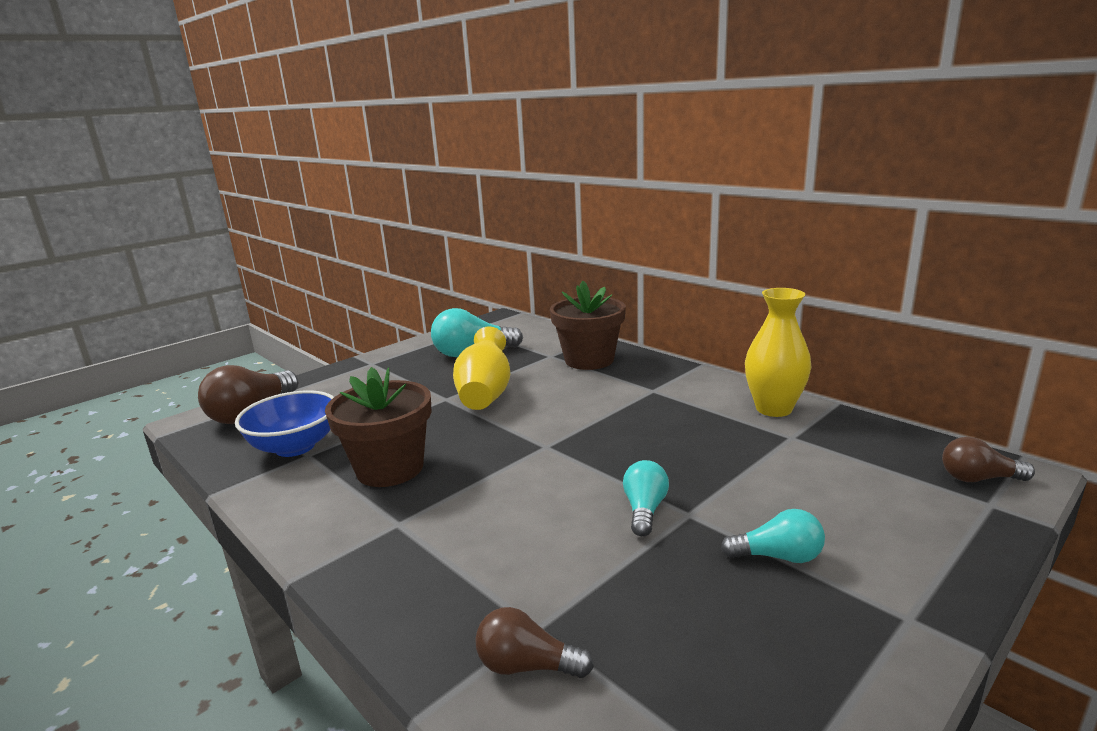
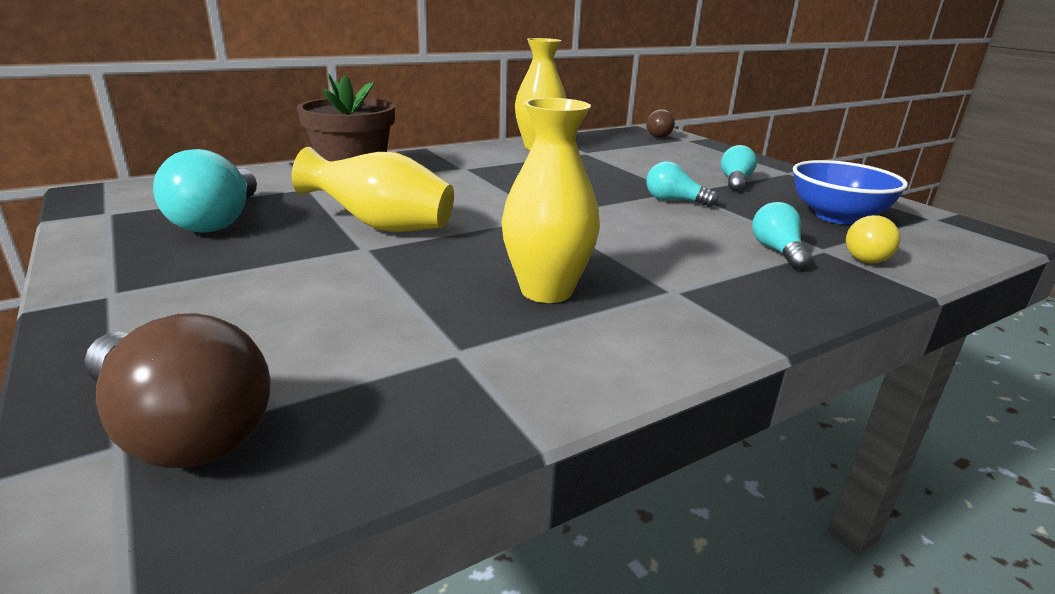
camera: 80 degrees left, 5 degrees up
(295, 447) = (418, 364): blue bowl -> blue bowl (836, 217)
(390, 468) = (546, 291): brown flower pot -> yellow vase
(512, 586) = (777, 251): none -> turquoise light bulb
(527, 666) = (865, 256): brown light bulb -> yellow light bulb

